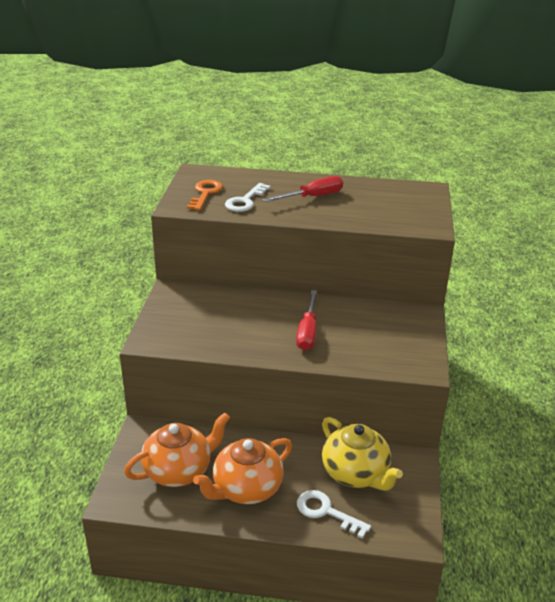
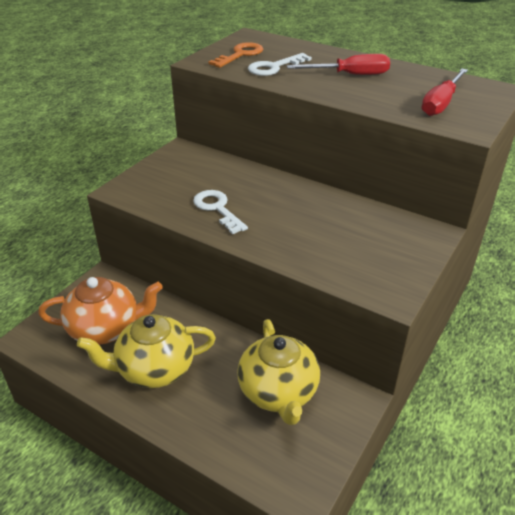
camera: 25 degrees right, 5 degrees up
(246, 489) = (154, 369): orange teapot -> yellow teapot
(307, 332) = (284, 220): red screwdriver -> red screwdriver (441, 103)
(326, 512) = (217, 424): white key -> white key (217, 209)

